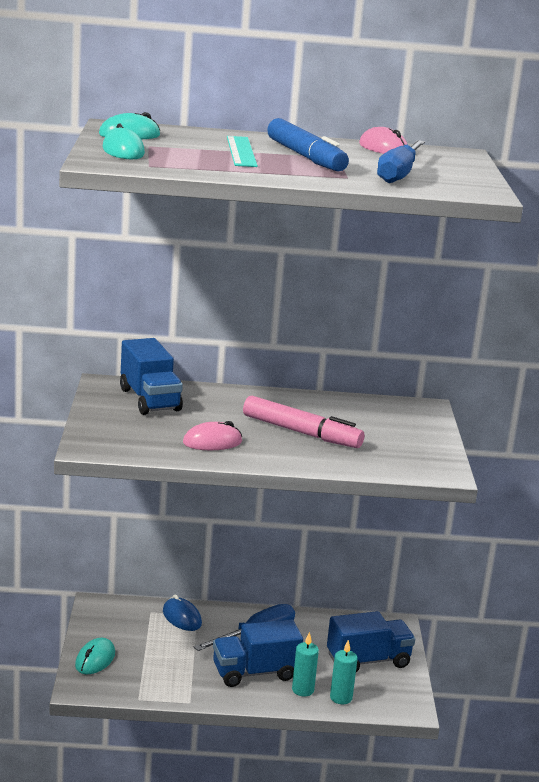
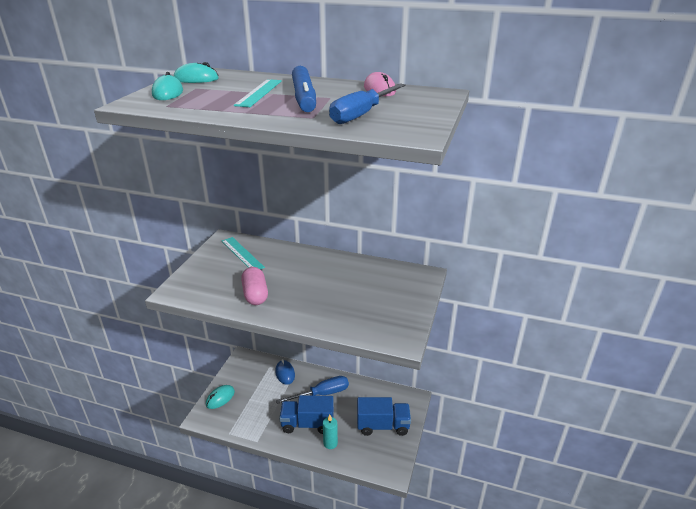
camera: 20 degrees right, 10 degrees up
(150, 400) = (242, 254): blue truck -> turquoise ruler
(212, 442) = (255, 294): pink mouse -> pink capsule
(301, 432) = (321, 291): pink marker -> none
(341, 698) = (351, 454): turquoise candle -> none

